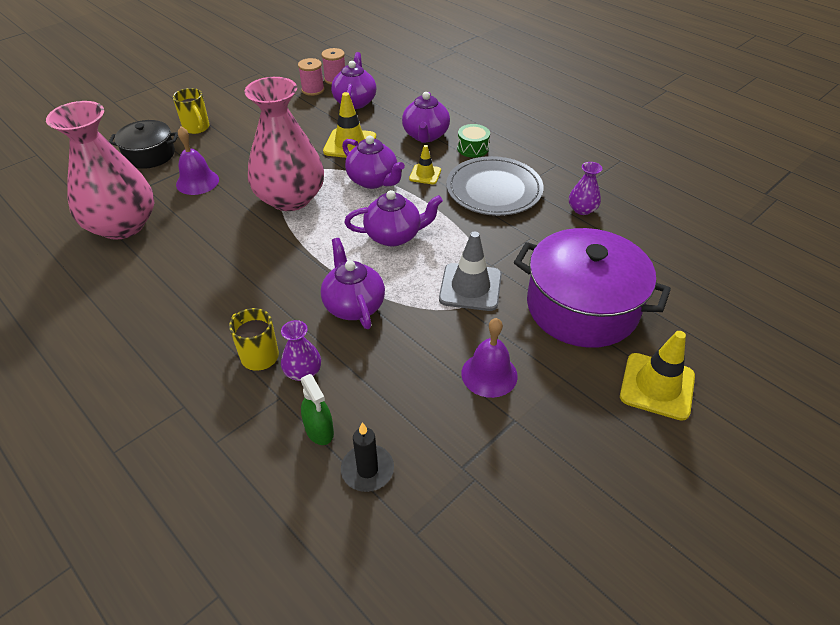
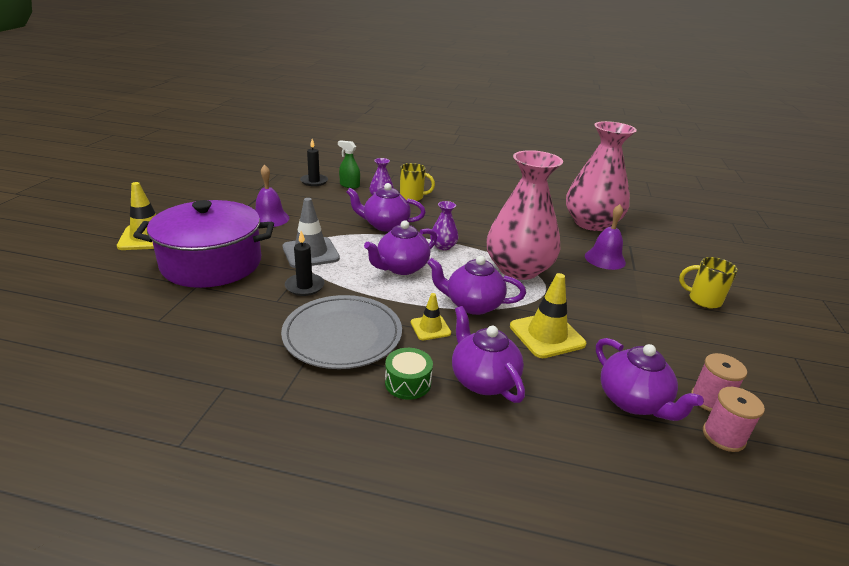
camera: 145 degrees right, 15 degrees down
(149, 155) = (679, 266): black pot -> none
(353, 305) = (385, 225): purple teapot -> purple teapot turned 150 degrees clockwise
(499, 244) = (304, 286): none -> black candle
(582, 209) = (228, 345): purple vase -> purple vase (443, 246)

